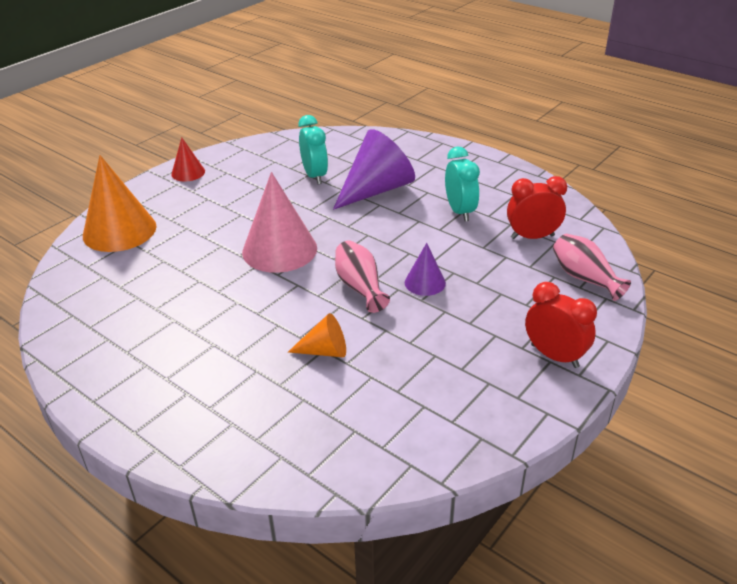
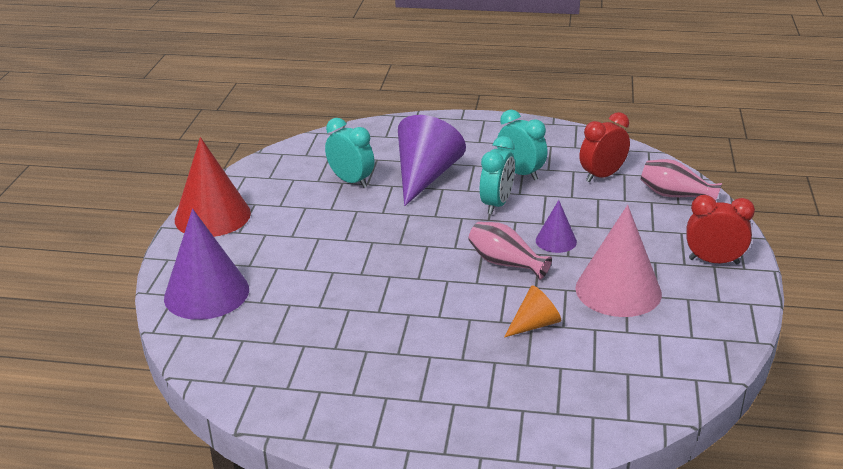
camera: 30 degrees left, 5 degrees down
(119, 231) = (206, 293): orange cone -> purple cone
(188, 173) = (212, 216): red cone -> red cone, size x1.93
(279, 250) = (395, 257): pink cone -> pink cone (618, 290)
(409, 232) = (497, 204): none -> turquoise clock

